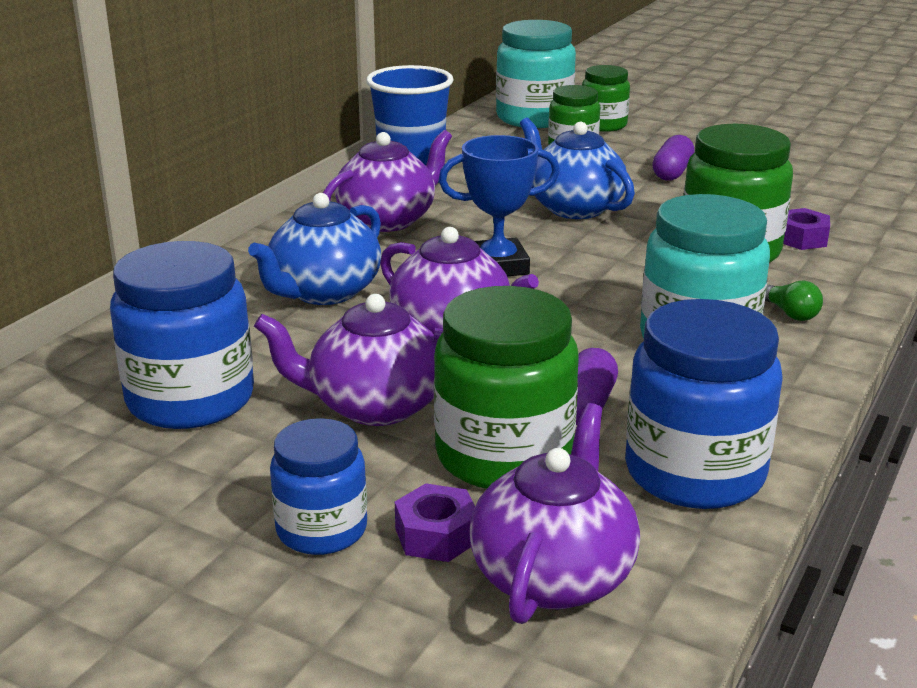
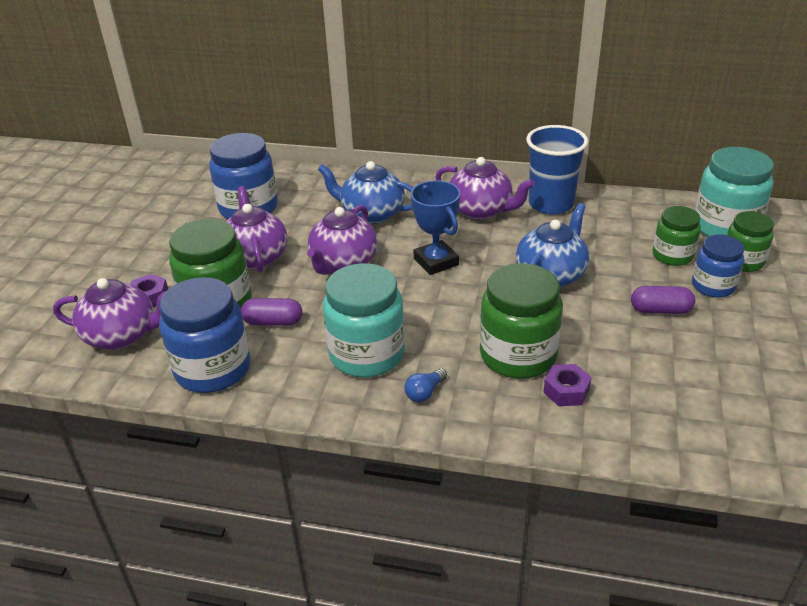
camera: 75 degrees right, 10 degrees up
(321, 530) = (151, 267): blue jar -> blue jar (713, 286)
(789, 313) = (425, 393): green light bulb -> blue light bulb

